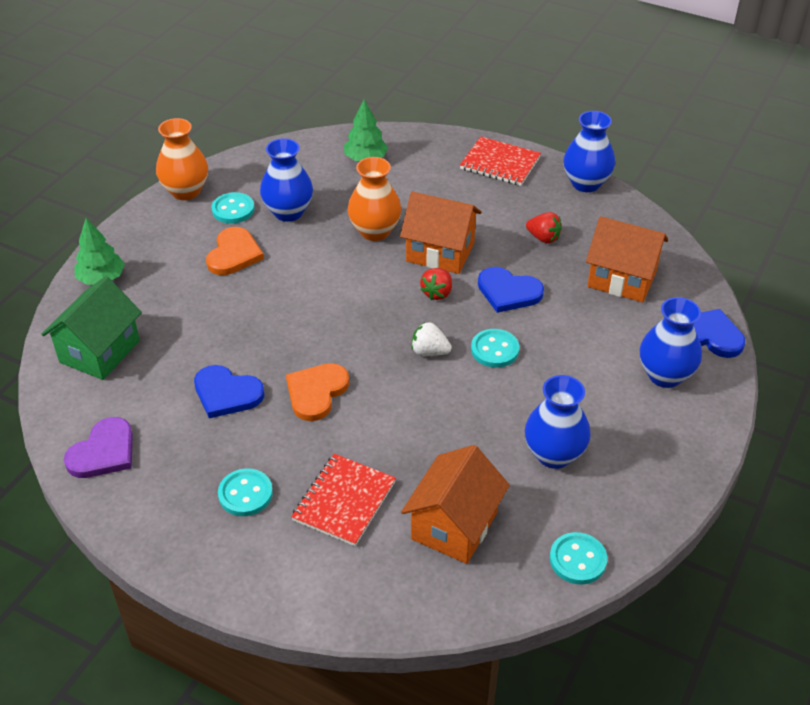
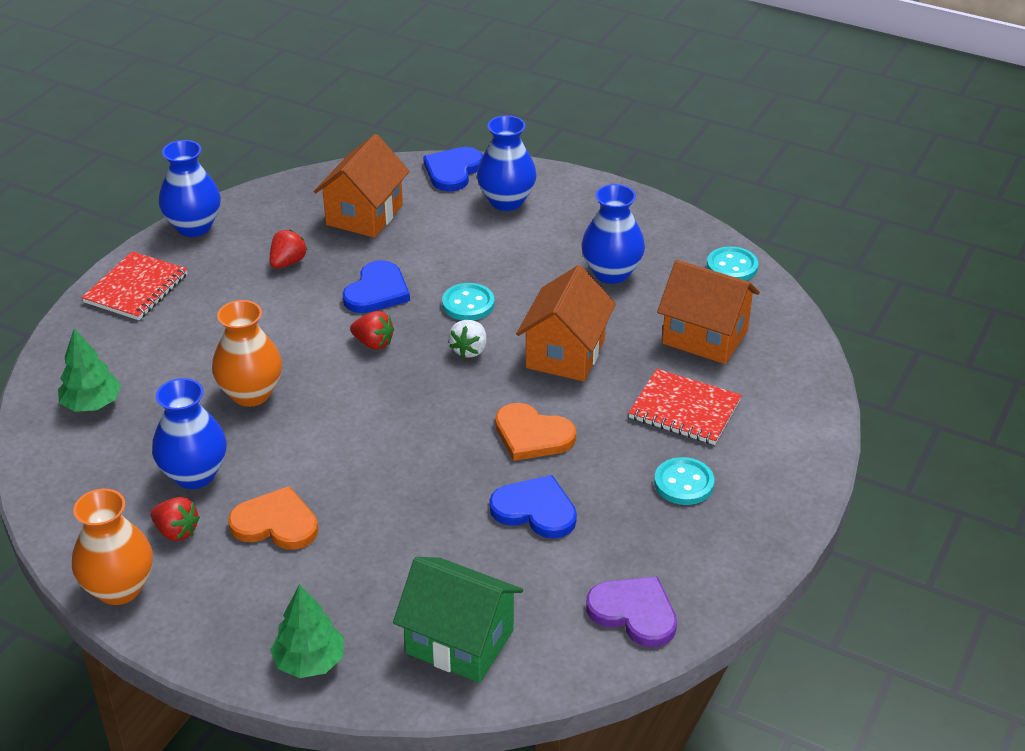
camera: 90 degrees left, 5 degrees down
(226, 393) = (535, 510): blue heart -> blue heart turned 90 degrees counterclockwise
(233, 209) = (176, 531): turquoise button -> red strawberry
(440, 252) = (301, 340): orange house -> orange house (565, 353)

